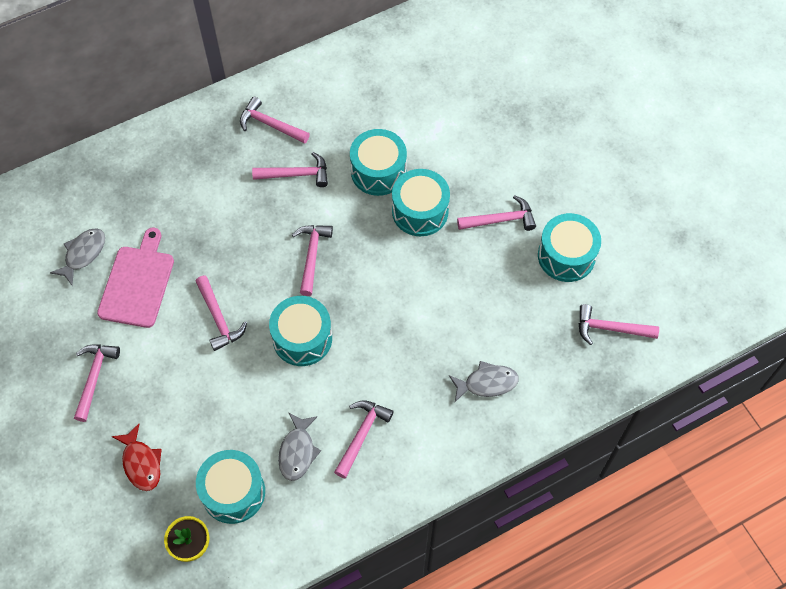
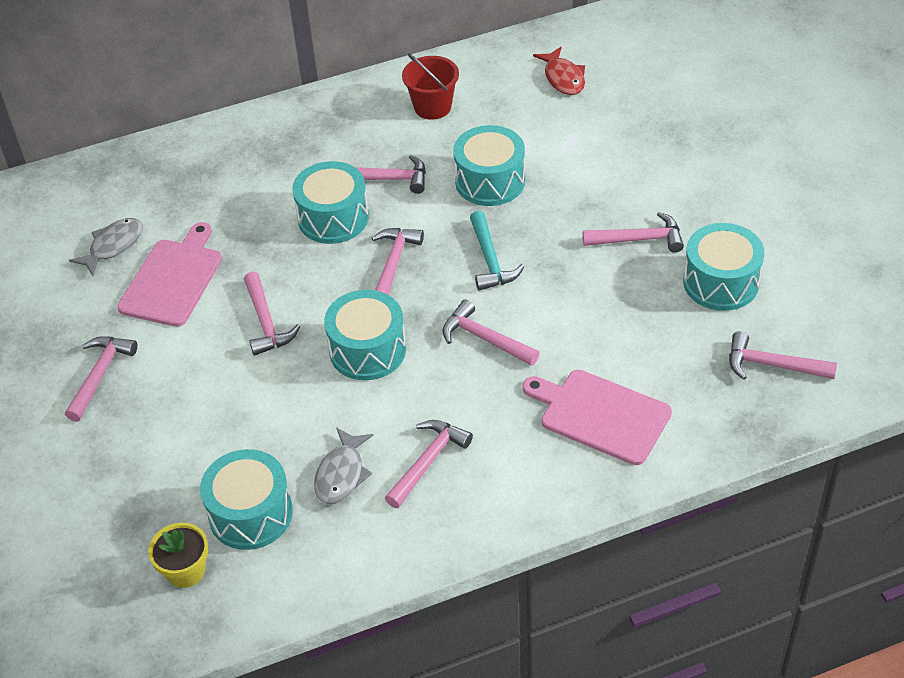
camera: 10 degrees right, 15 degrees down
(141, 463) = (139, 472): red fish -> red fish (563, 78)
(270, 125) = (364, 128): pink hammer -> pink hammer (484, 339)
(323, 100) = (432, 107): none -> red bucket
(387, 247) = (490, 260): none -> turquoise hammer
(420, 211) = (537, 225): turquoise drum -> turquoise drum (333, 218)
(487, 383) = (600, 415): grey fish -> pink cutting board

